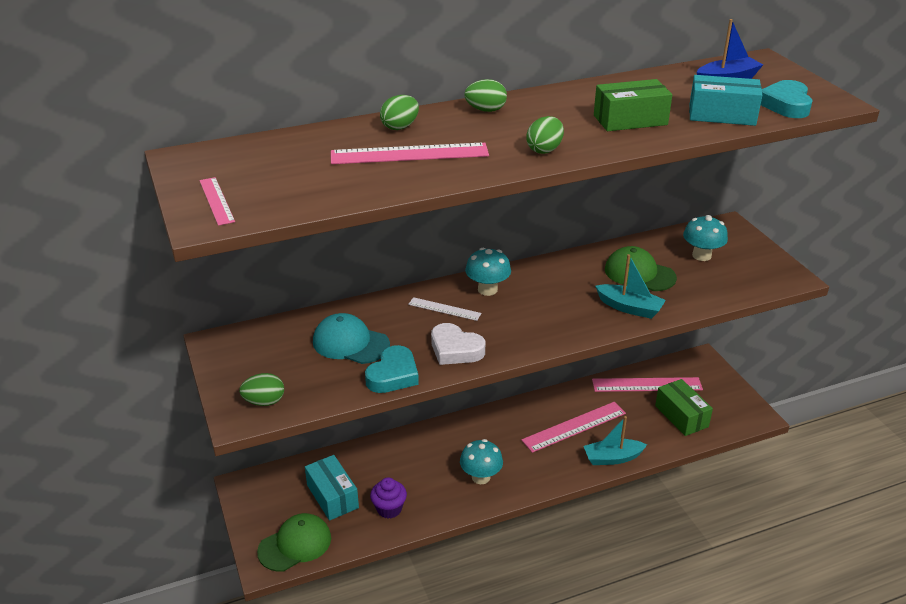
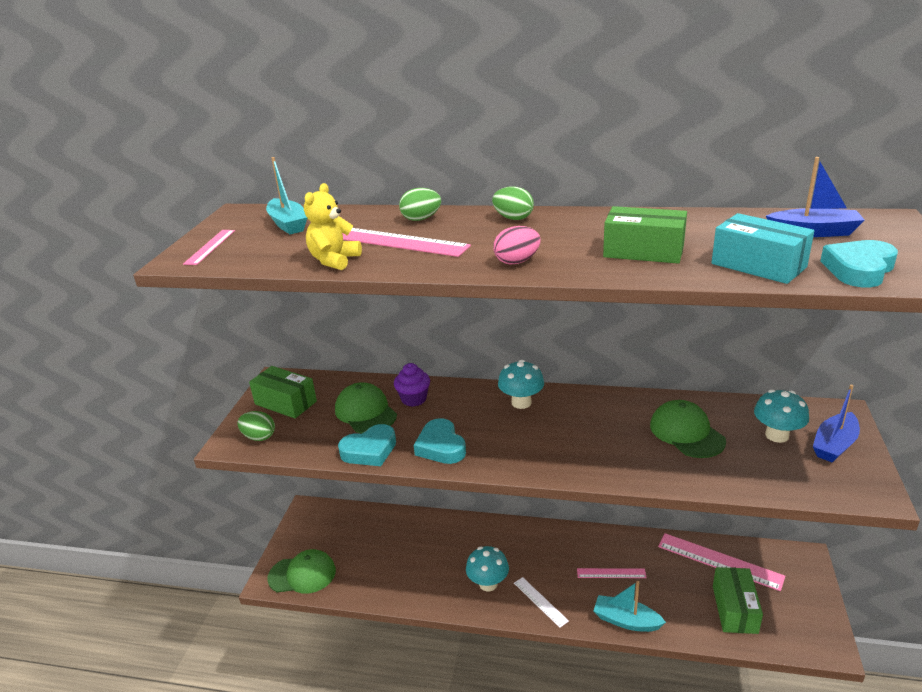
camera: 35 degrees right, 5 degrees down
(254, 361) = (285, 403): none -> green box
(332, 496) = (360, 547): turquoise box -> none
(350, 343) = (365, 412): turquoise cap -> green cap
(377, 185) = (334, 260): none -> yellow teddy bear
(389, 509) = (392, 577): purple cupcake -> purple cupcake (414, 399)
(444, 309) = (467, 408): white ruler -> white ruler (540, 601)
(455, 349) = (441, 446): white heart -> turquoise heart
(544, 150) = (517, 261): green egg -> pink egg
(574, 427) = (611, 573): pink ruler -> pink ruler, size x0.56
(629, 308) = (643, 464): turquoise boat -> turquoise boat (288, 224)
(743, 251) = (834, 445): none -> blue boat

